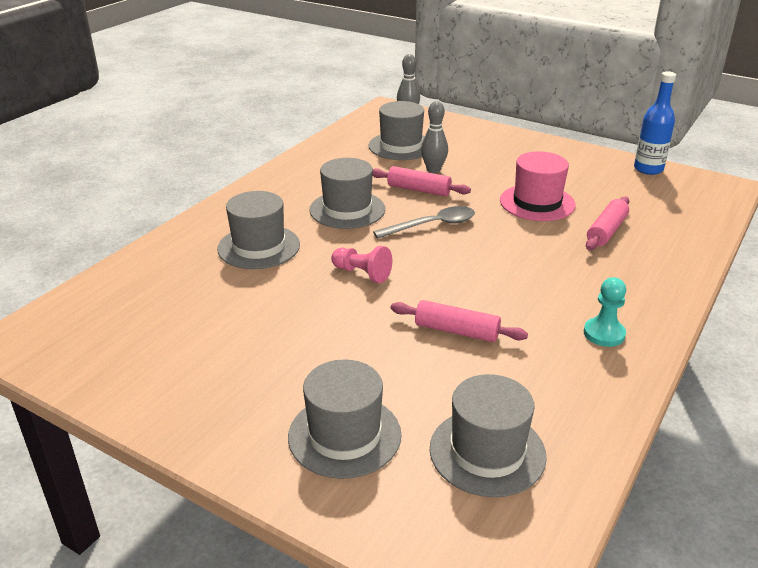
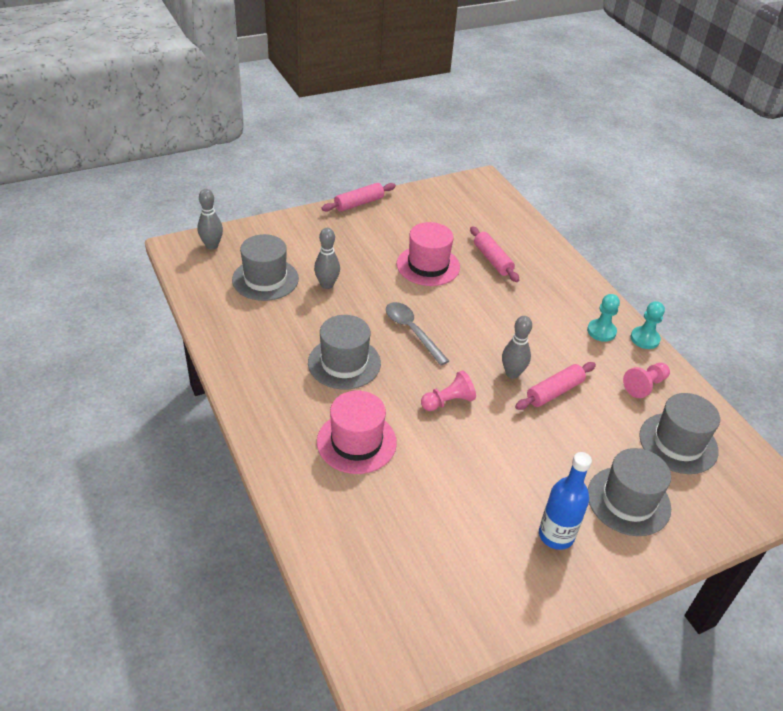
camera: 60 degrees left, 10 degrees up
(259, 247) = (356, 442): grey hat -> pink hat
(418, 190) = (351, 309): pink rolling pin -> pink rolling pin (359, 203)
(432, 225) = (412, 331): grey spoon -> grey spoon turned 45 degrees counterclockwise
(449, 296) = (512, 373): none -> grey bowling pin
(555, 394) = (645, 386): none -> pink pawn
(642, 370) = (644, 339): none -> turquoise pawn
(648, 169) = (431, 193): blue bottle -> blue bottle (556, 535)

